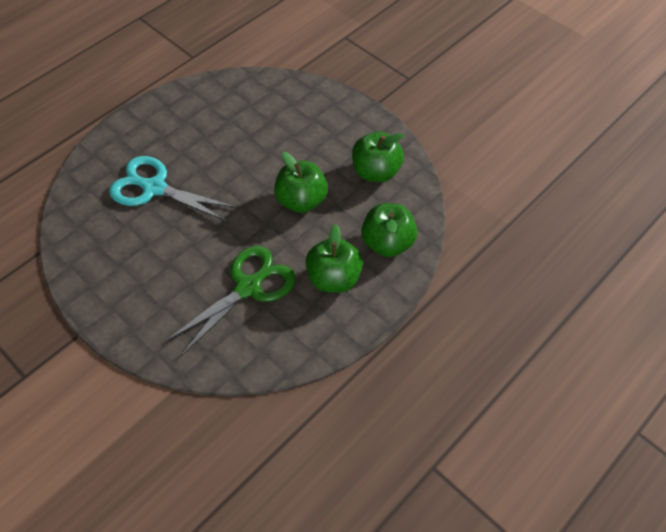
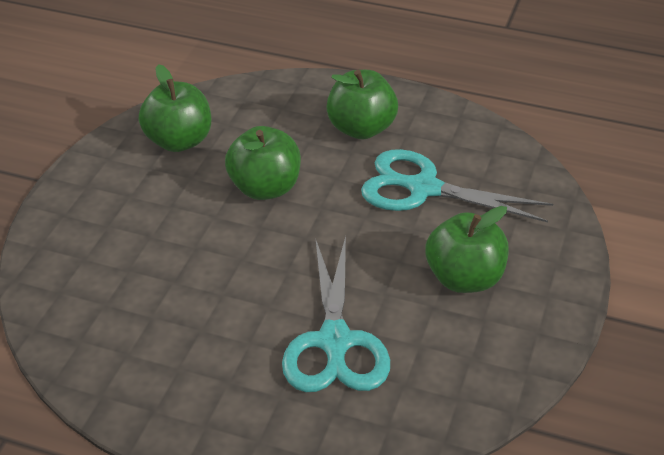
camera: 115 degrees left, 15 degrees down
(248, 287) = (423, 188): green scissors -> turquoise scissors
(387, 243) = (285, 105): green apple -> green apple (464, 279)

